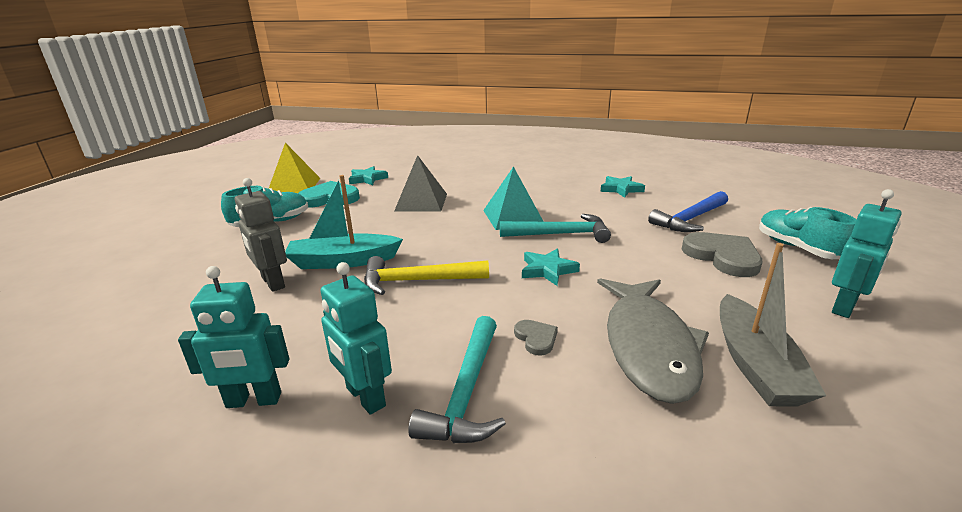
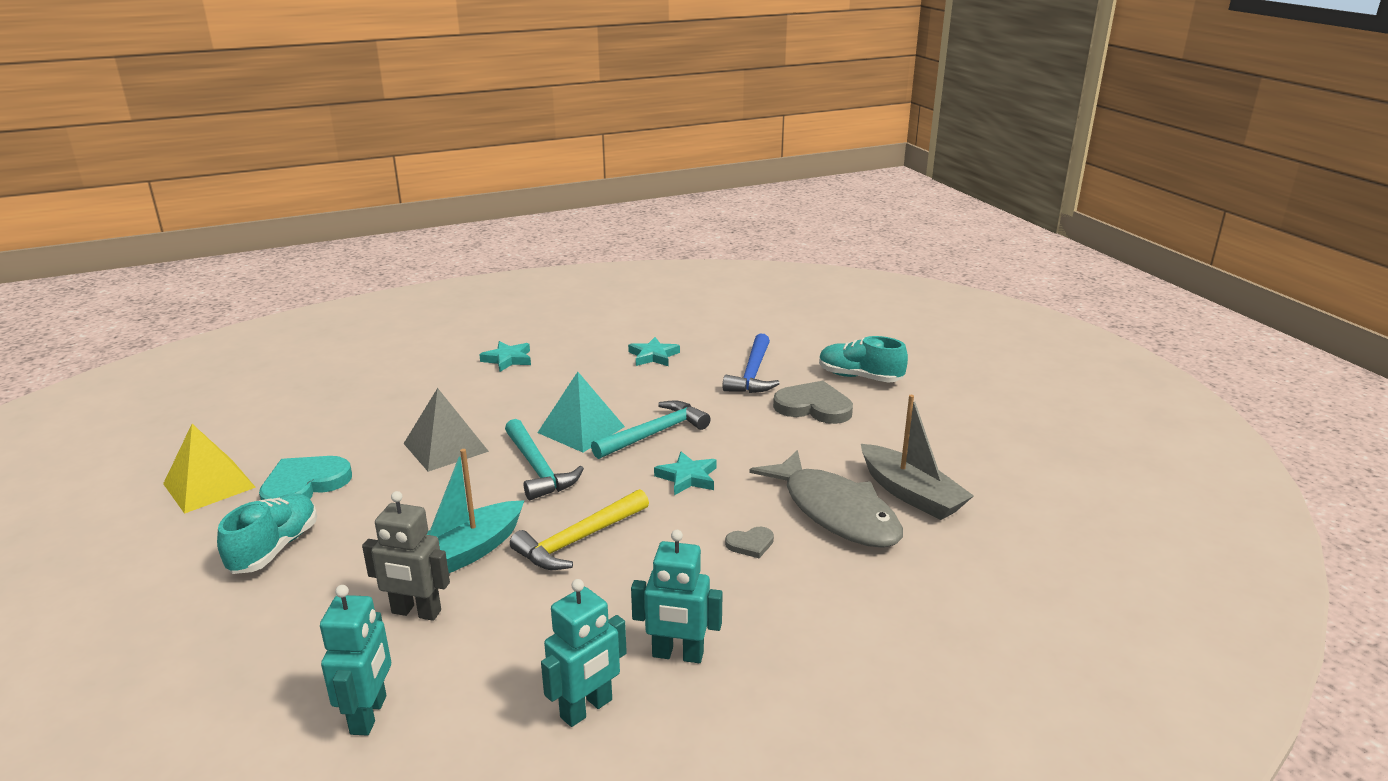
camera: 40 degrees left, 0 degrees up
(367, 179) = (314, 438): turquoise star -> turquoise star (508, 359)
(467, 392) = (749, 610): turquoise hammer -> turquoise hammer (538, 469)
(536, 338) = (750, 544): grey heart -> grey heart turned 135 degrees clockwise
(844, 307) = (927, 422): turquoise robot -> turquoise robot (369, 715)

